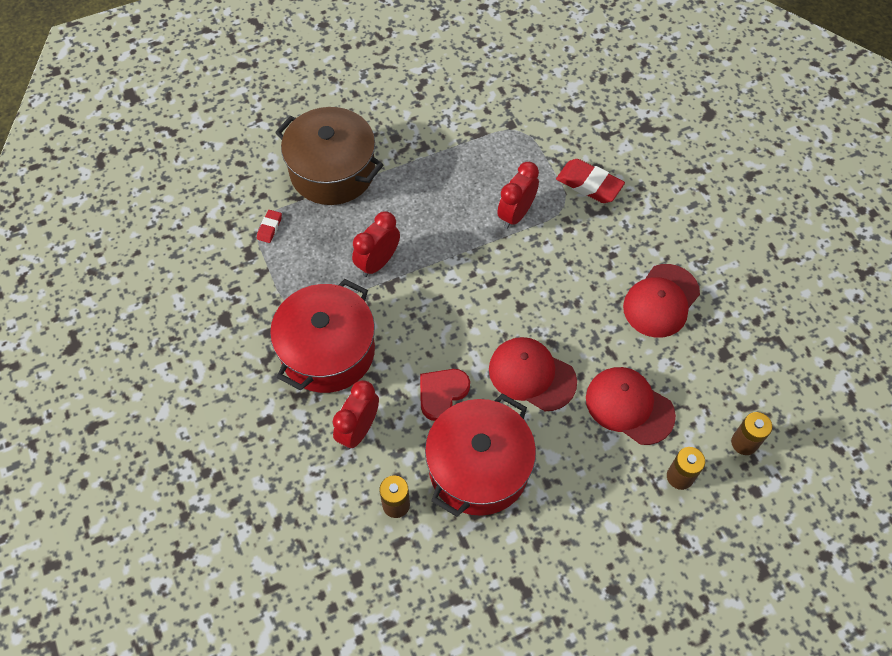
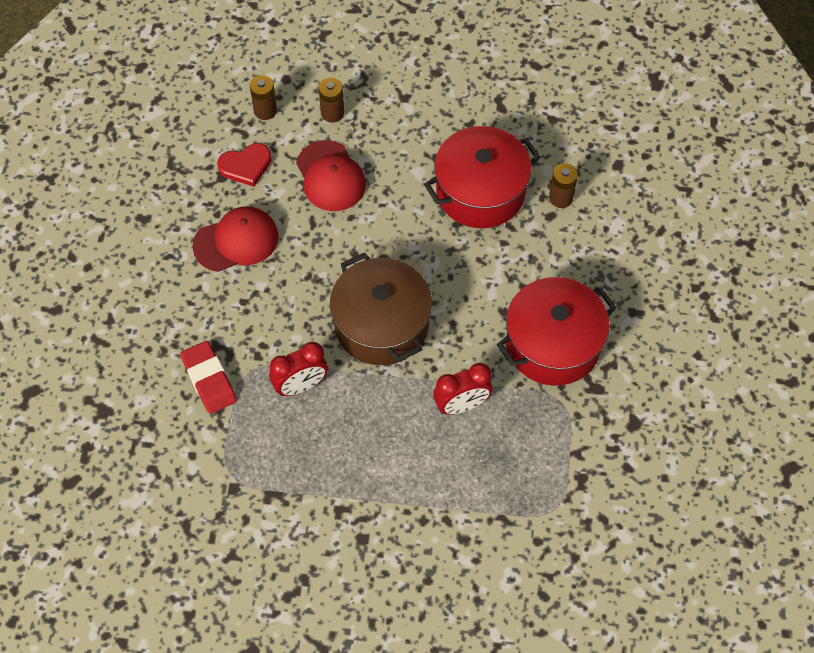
camera: 150 degrees left, 0 degrees up
(269, 228) = (548, 498): red eraser -> none
(332, 171) = (451, 531): brown pot -> brown pot (381, 325)
(358, 430) = (560, 266): red clock -> none
(442, 393) = (474, 260): red heart -> red heart (246, 166)
(532, 375) = (390, 237): red cap -> none

